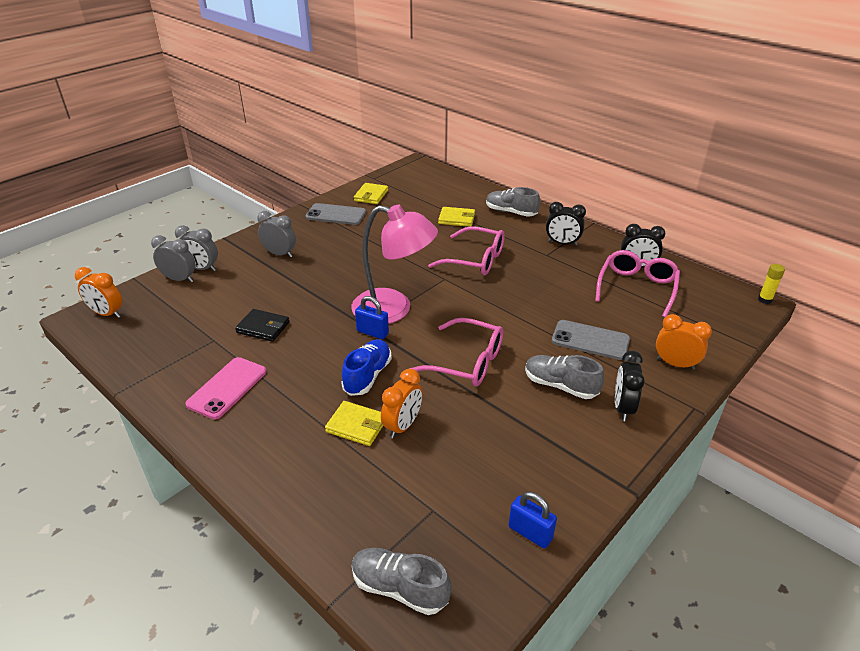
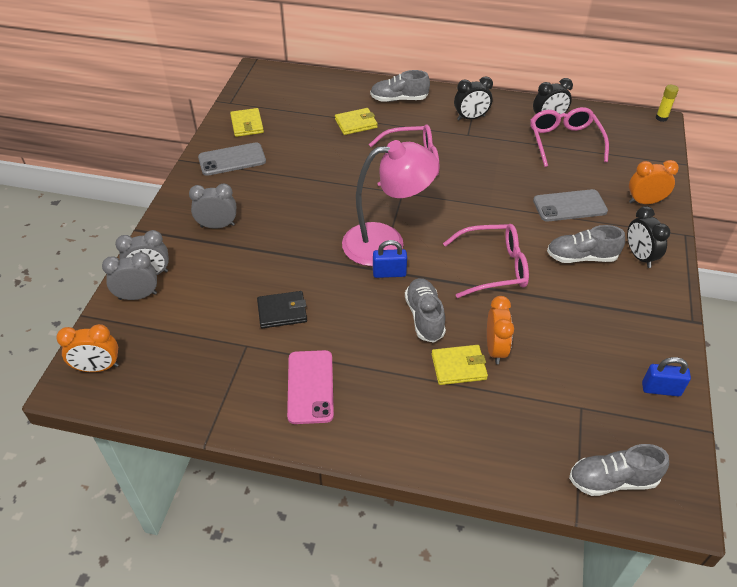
camera: 30 degrees left, 10 degrees up
(367, 376) = (424, 317): blue shoe -> grey shoe

